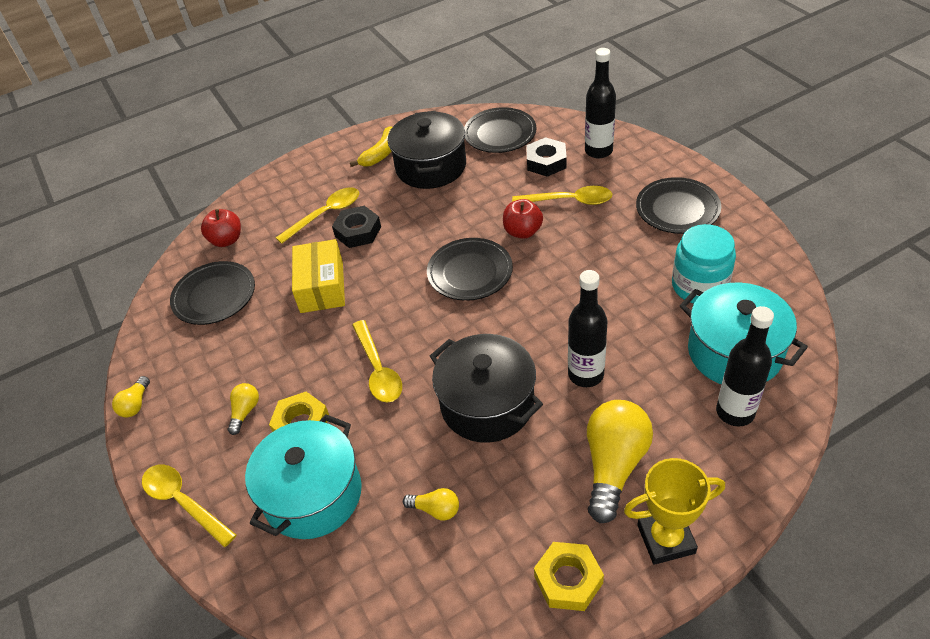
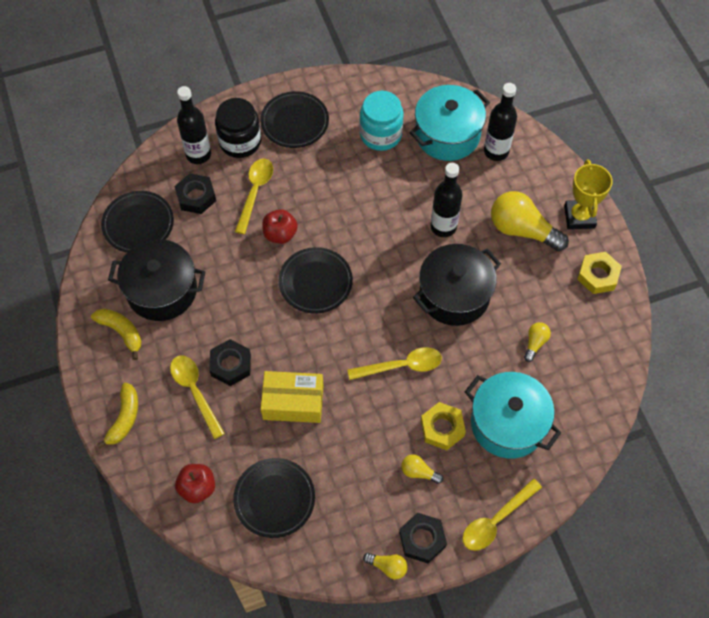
camera: 85 degrees left, 15 degrees up
(164, 430) = (422, 539): none -> black nut
(294, 178) = (124, 418): none -> yellow banana
(629, 175) = (240, 142): none -> black jar

